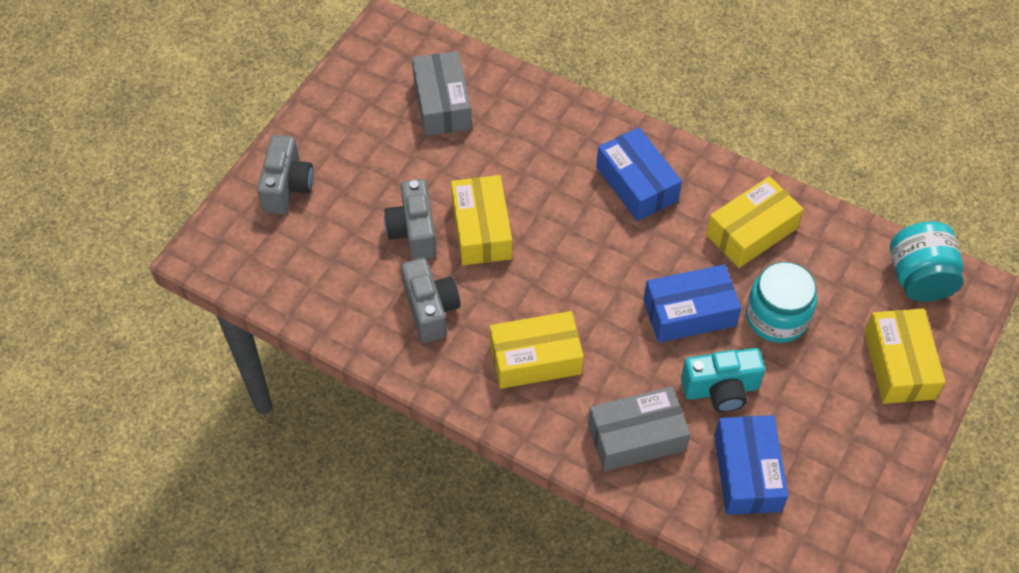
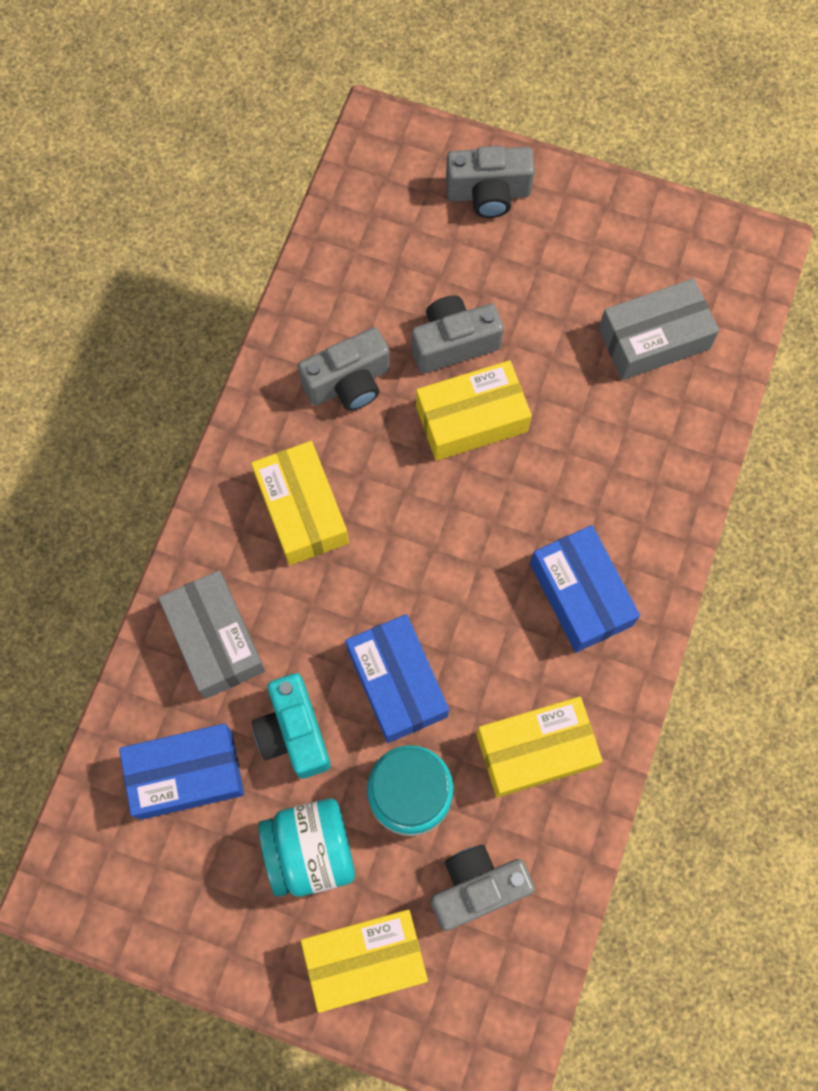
camera: 80 degrees right, 15 degrees up
(636, 184) = (580, 594): blue box -> blue box turned 75 degrees counterclockwise
(751, 231) = (536, 750): yellow box -> yellow box turned 60 degrees counterclockwise
(850, 285) = (477, 888): none -> grey camera
(919, 278) = (505, 984): turquoise jar -> turquoise jar (310, 851)

